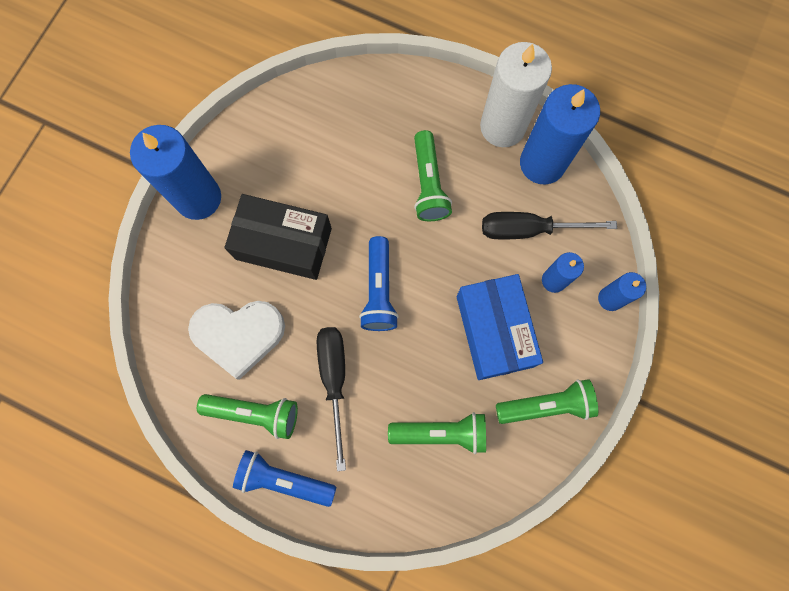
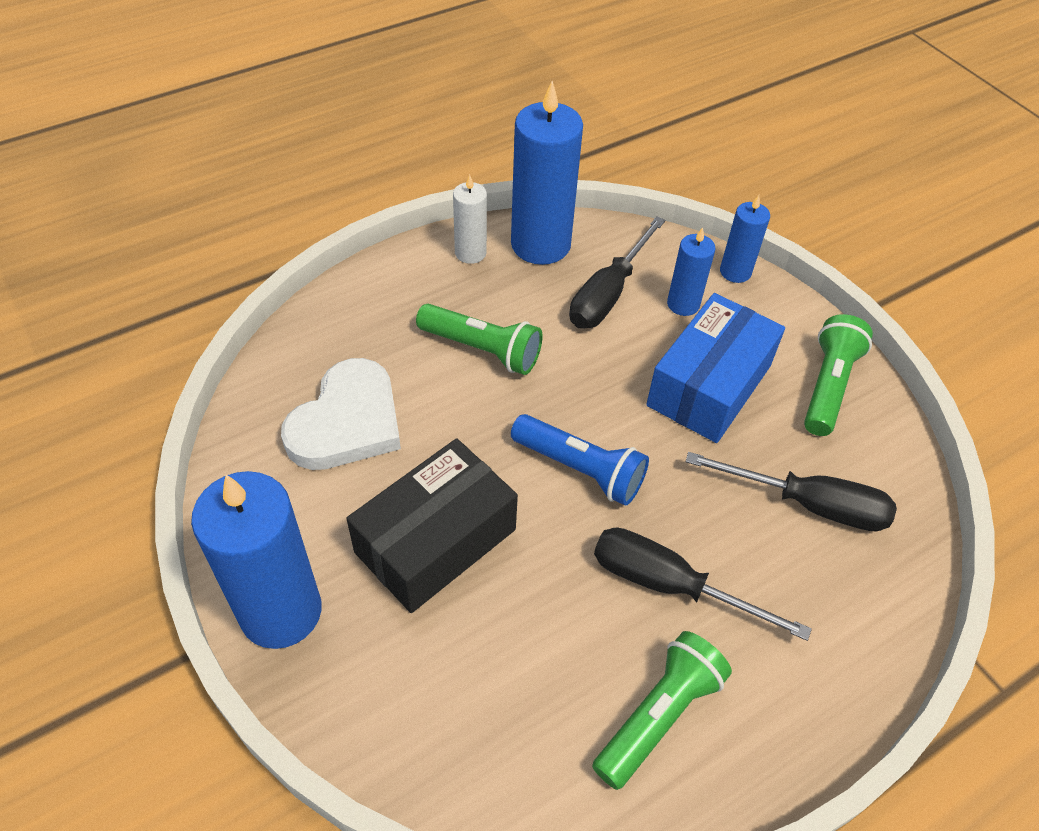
camera: 60 degrees left, 25 degrees down
(238, 335) = (527, 672): white heart -> white heart (347, 422)
(284, 479) = (780, 730): blue flashlight -> none
(441, 433) = (808, 504): green flashlight -> black screwdriver
(494, 331) = (709, 385): blue box -> blue box turned 75 degrees counterclockwise
(502, 127) = (470, 253): white candle -> white candle, size x0.52

